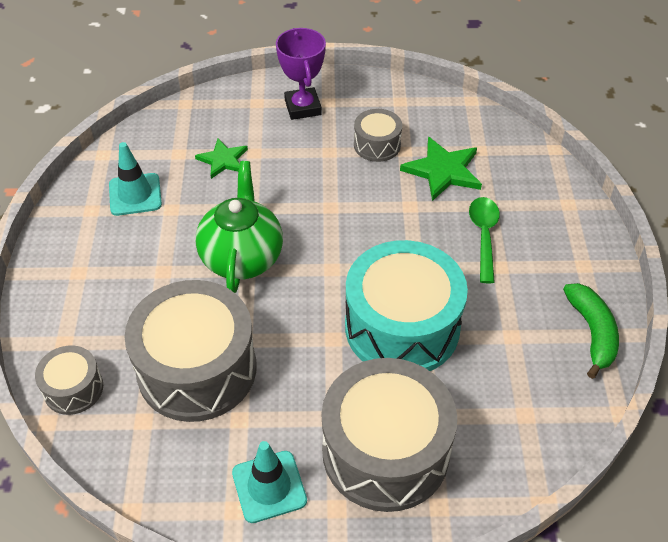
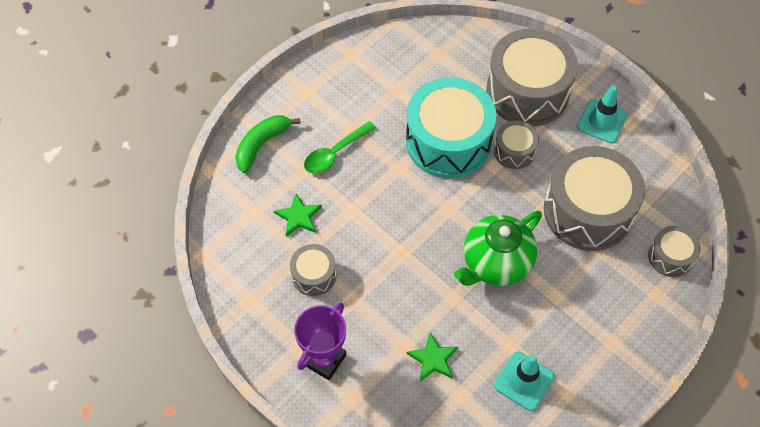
camera: 135 degrees left, 10 degrees up
(329, 370) = (514, 151): none -> grey drum
(443, 171) = (298, 216): green star -> green star, size x0.65
(592, 332) = (354, 59): green banana -> green banana (261, 145)

